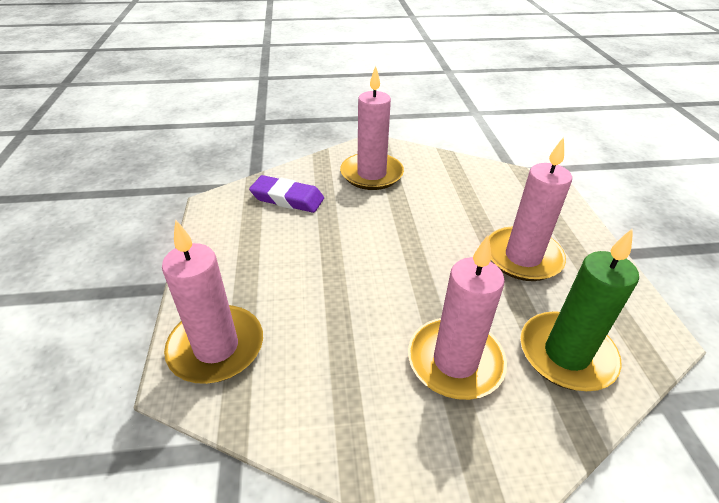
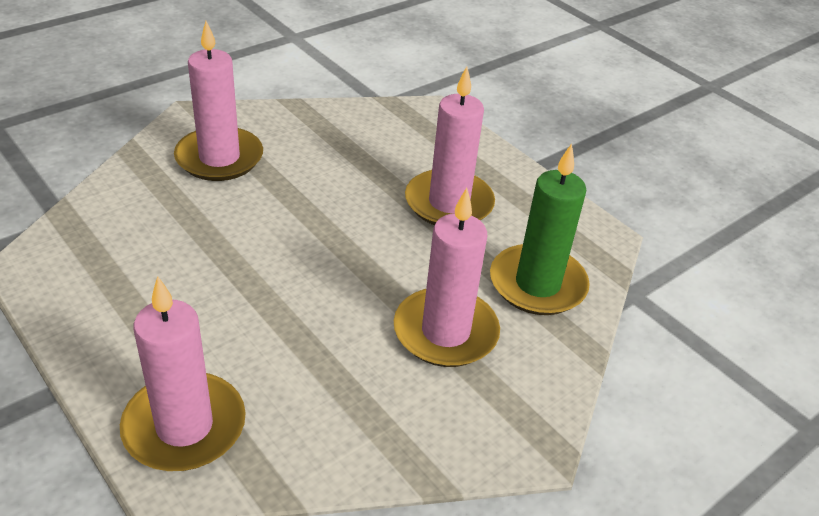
camera: 35 degrees left, 0 degrees up
(287, 198) = (131, 224): purple eraser -> none

